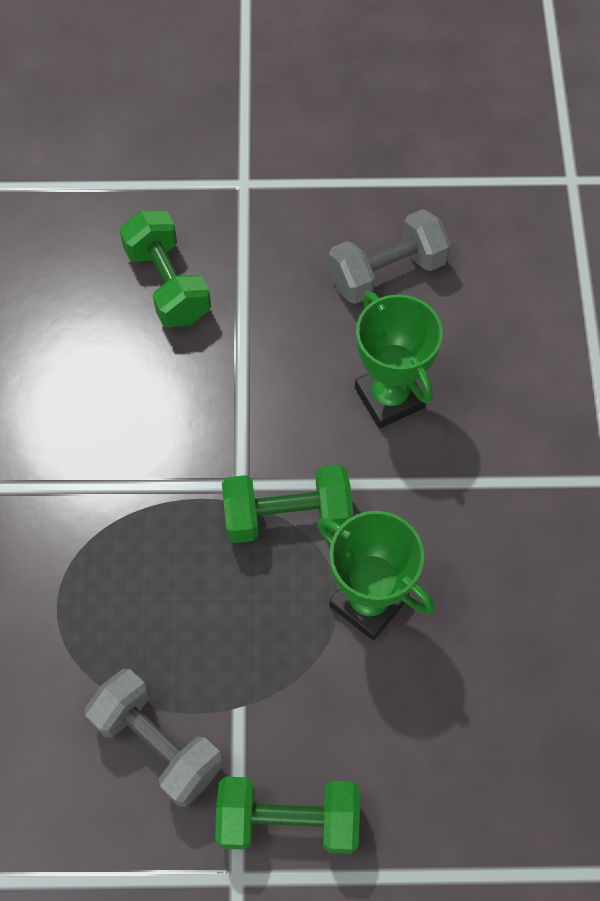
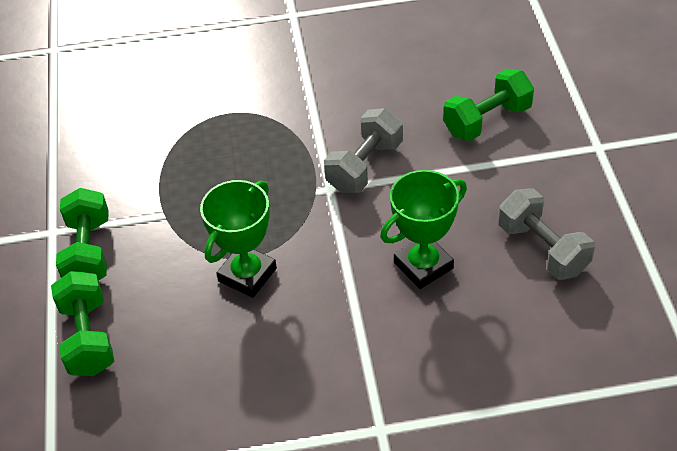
camera: 85 degrees right, 15 degrees down
(158, 744) = (137, 178): grey dumbbell -> grey dumbbell (365, 166)
(287, 516) = (309, 218): green dumbbell -> green dumbbell (88, 338)

